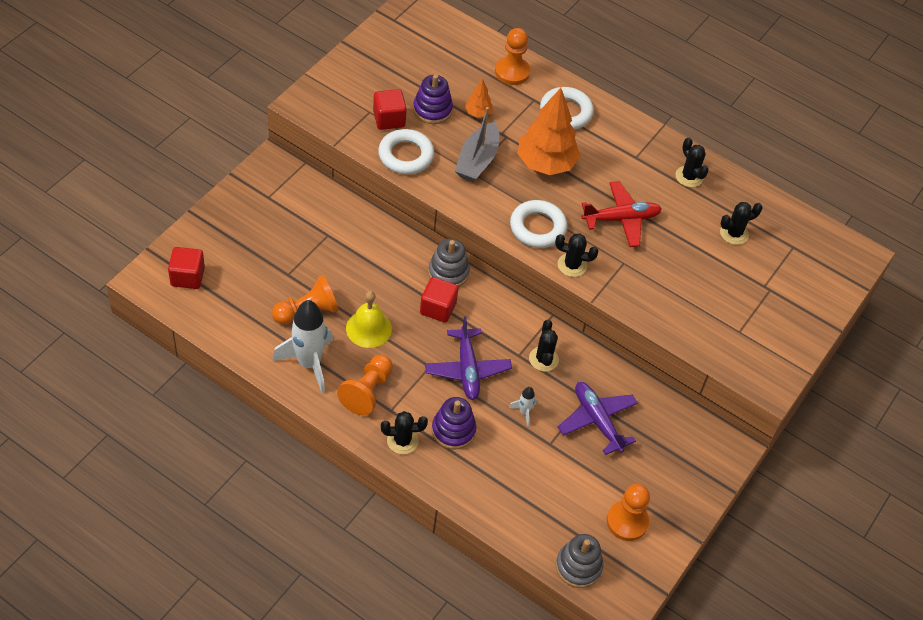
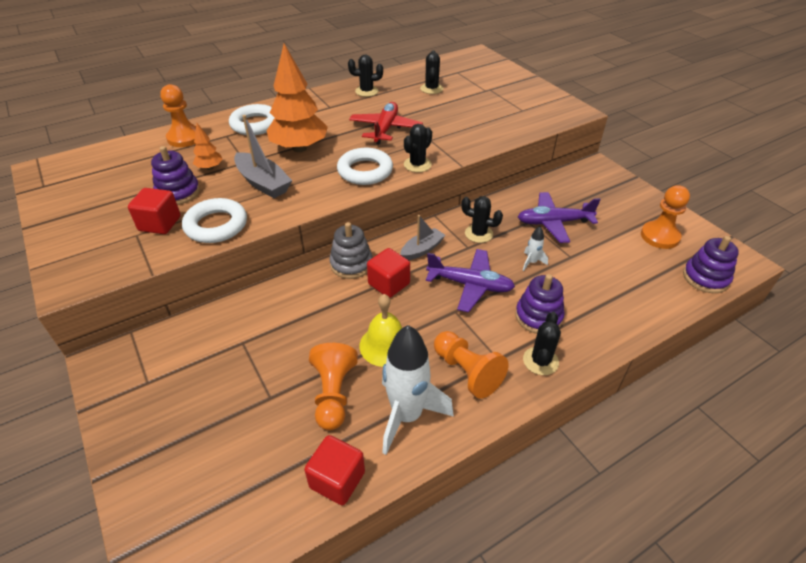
camera: 60 degrees left, 10 degrees down
(187, 277) = (199, 518): red cube -> red cube (337, 480)
(495, 319) = (422, 249): none -> grey boat
(578, 566) = (705, 278): grey stacking toy -> purple stacking toy

